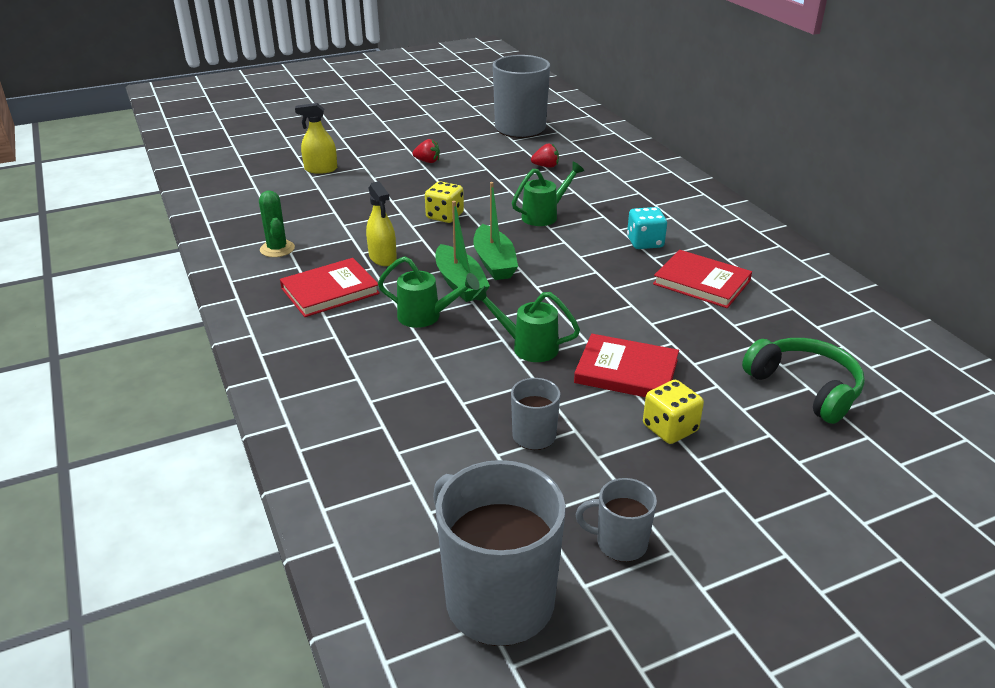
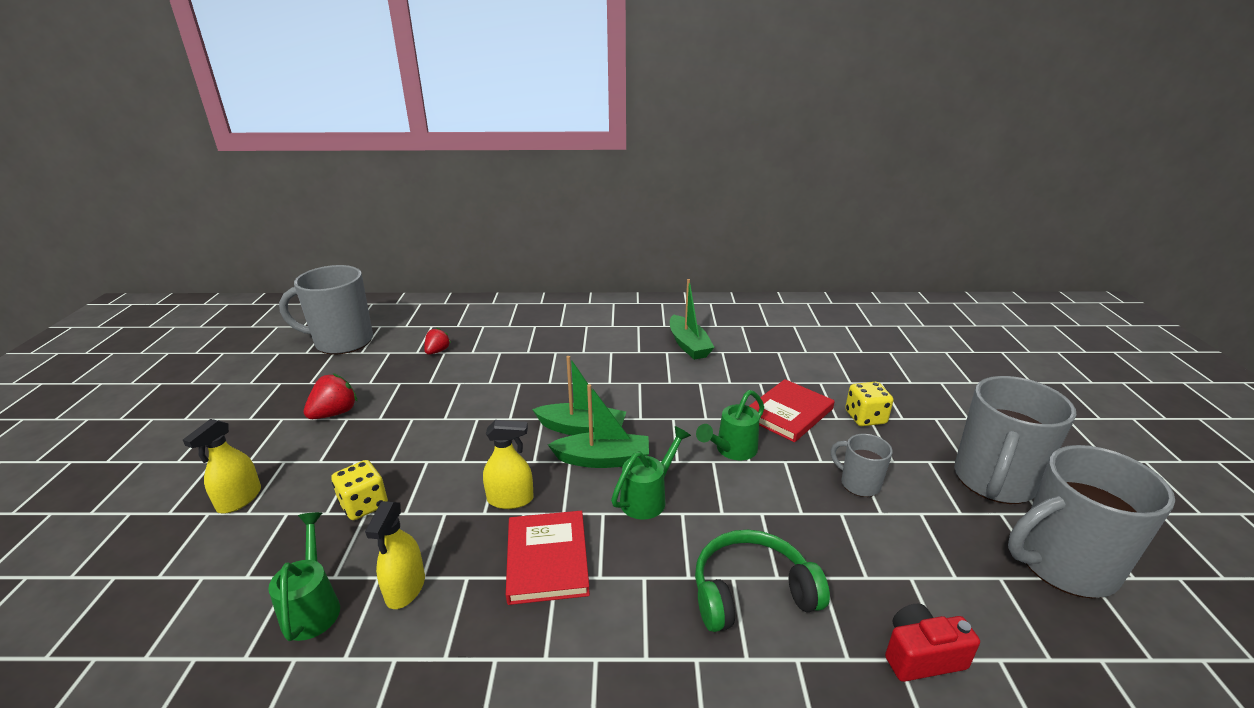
camera: 65 degrees left, 5 degrees down
(277, 249) = (405, 588): green cactus -> yellow spray bottle
(319, 492) = (921, 656): none -> red camera
(427, 161) = (334, 413): red strawberry -> red strawberry, size x1.50
(445, 216) = (466, 434): yellow dice -> yellow dice (364, 504)
(544, 215) = (525, 378): green watering can -> green watering can (313, 606)
(620, 543) = (993, 481): grey mug -> grey mug, size x2.01
(645, 242) = (614, 348): turquoise dice -> none
(701, 282) = (688, 345): red book -> green boat
(805, 387) = (834, 353): green headphones -> green headphones (751, 592)

